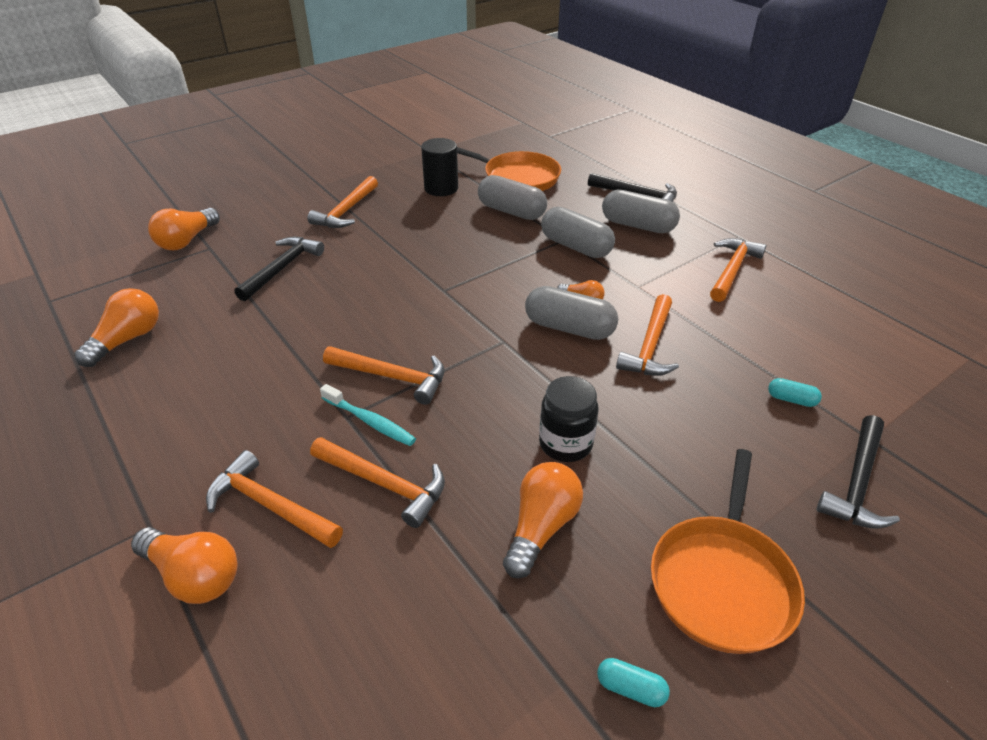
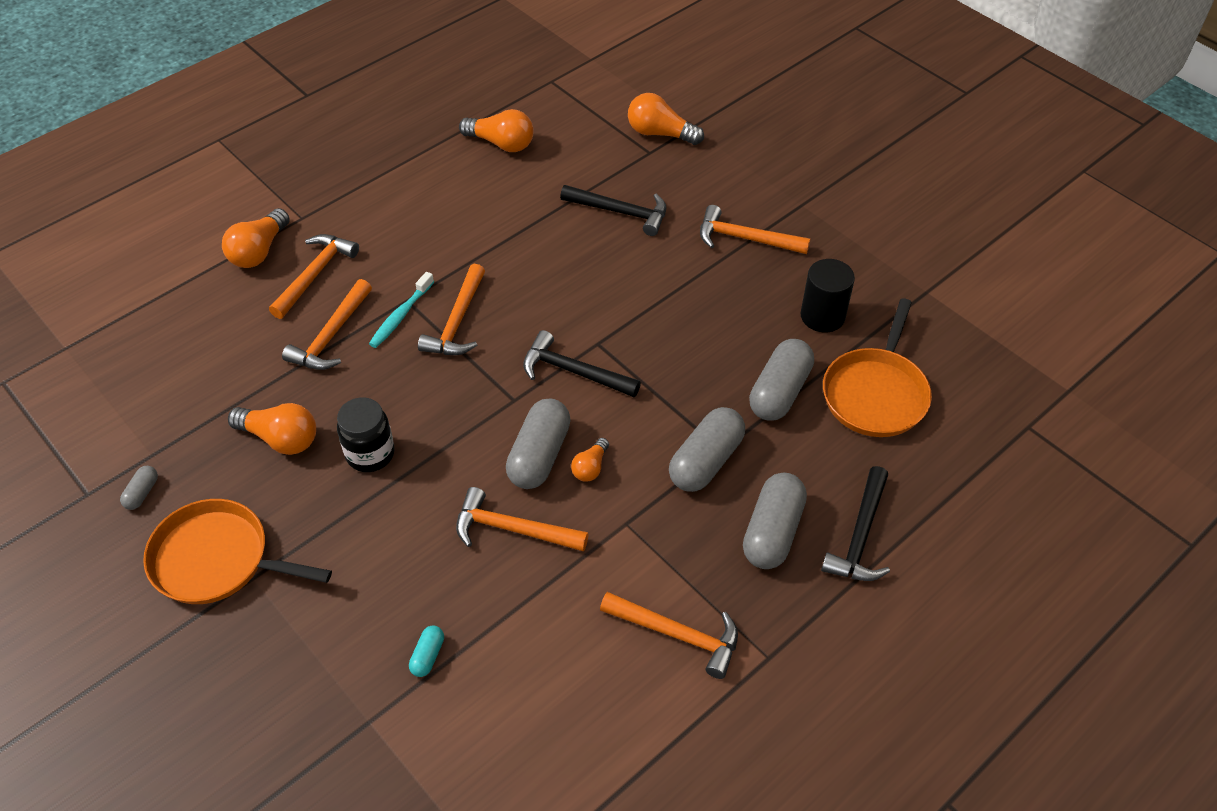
camera: 85 degrees right, 10 degrees up
(630, 688) = (142, 493): turquoise capsule -> grey capsule
(857, 483) = (310, 691): black hammer -> black hammer (573, 371)

